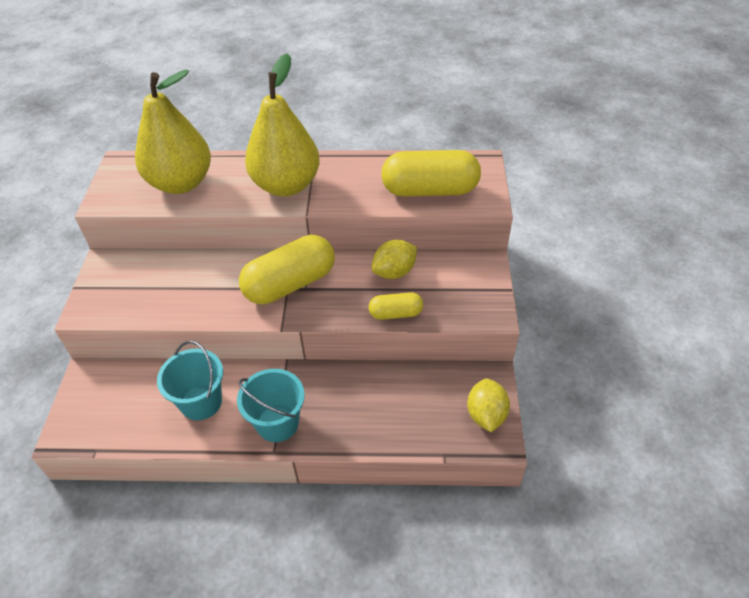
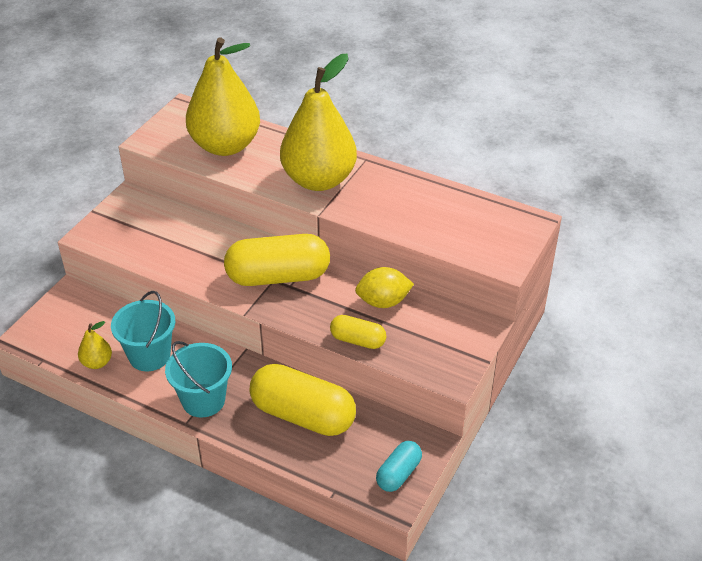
camera: 25 degrees right, 5 degrees down
(153, 430) = (97, 362): none -> yellow pear
(429, 190) = (454, 231): yellow capsule -> yellow capsule (303, 415)
(486, 415) = (398, 474): yellow lemon -> turquoise capsule

